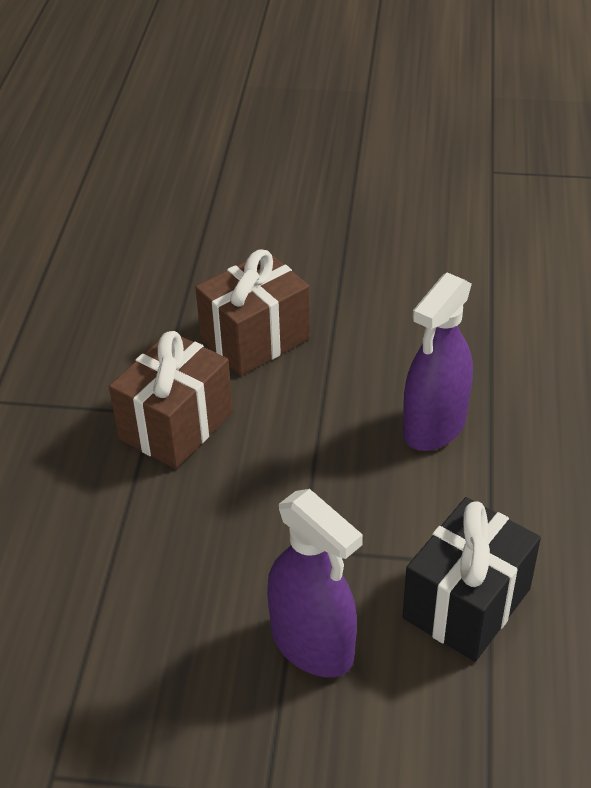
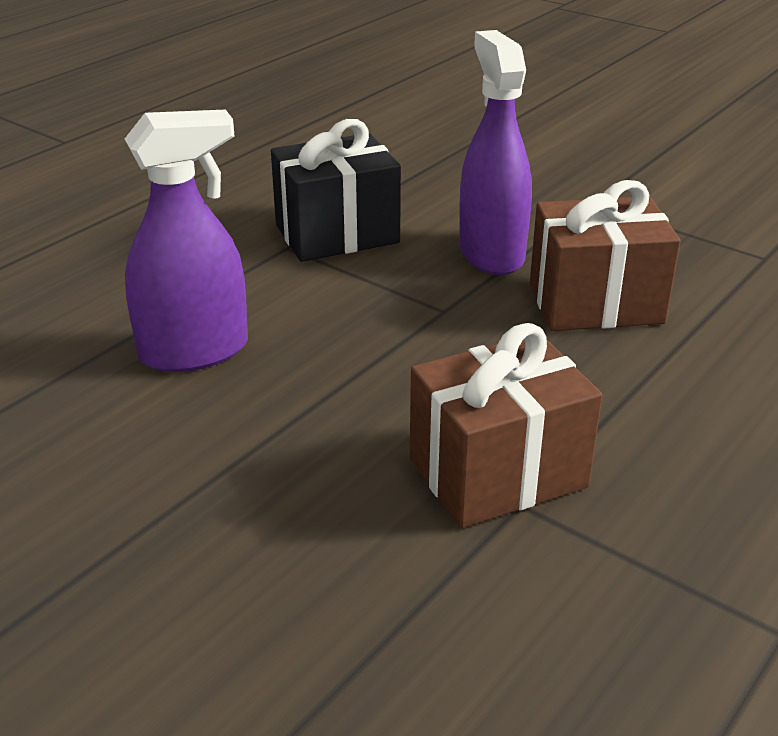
camera: 150 degrees left, 10 degrees down
(255, 339) = (289, 547): brown gift -> brown gift (595, 303)

